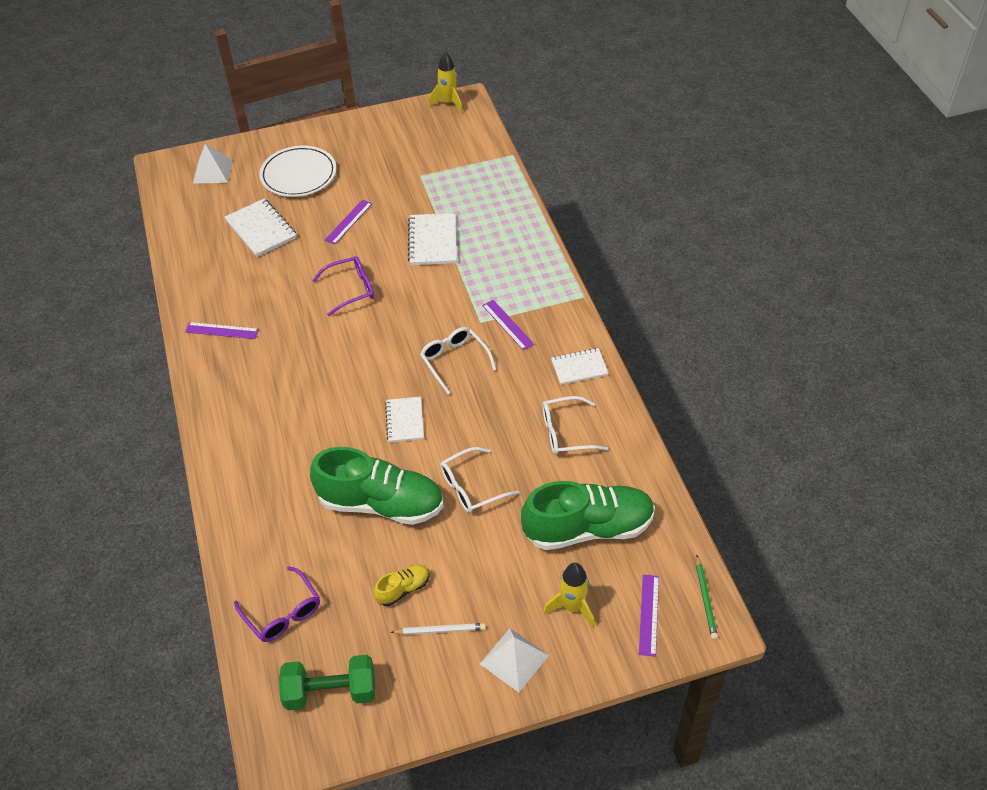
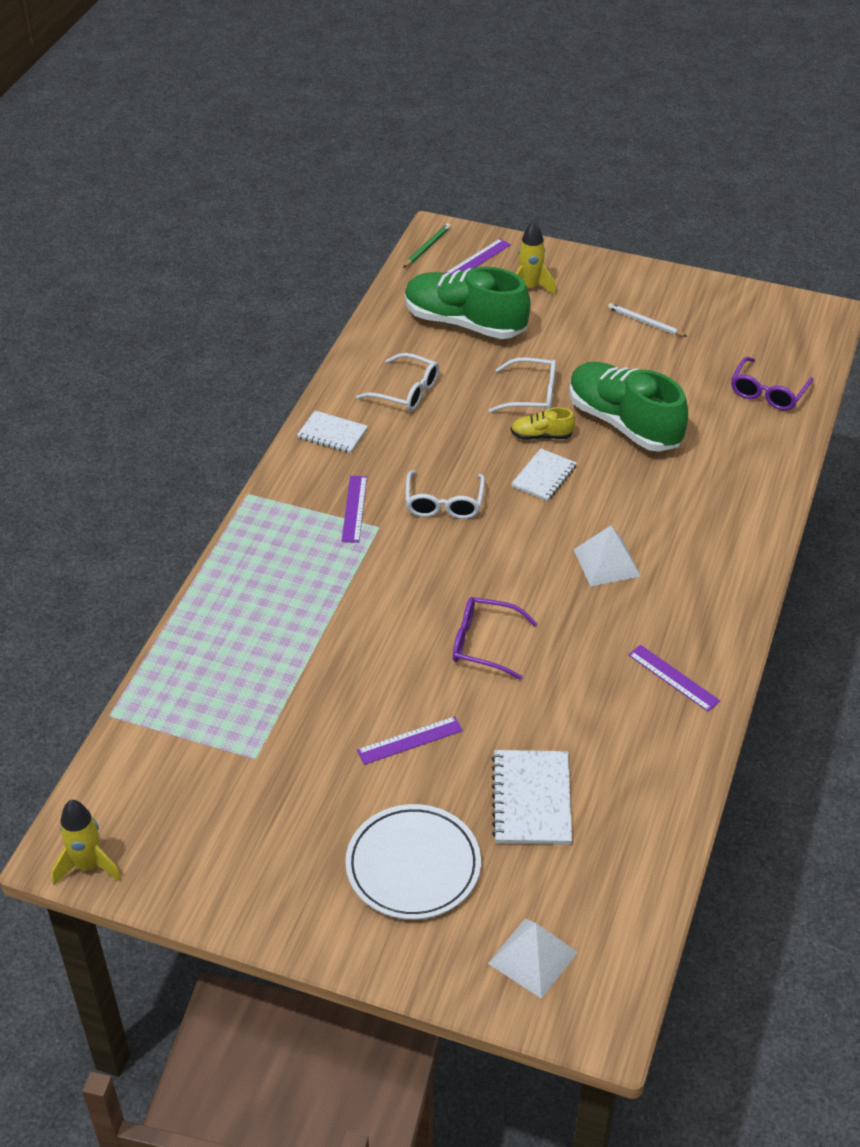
camera: 145 degrees left, 5 degrees down
(282, 612) = (768, 392): purple glasses -> purple glasses turned 150 degrees counterclockwise
(331, 692) = (760, 329): green dumbbell -> none
(403, 589) = (653, 359): yellow shoe -> yellow shoe (541, 436)
(433, 241) = (334, 650): white notebook -> none
(514, 659) = (603, 283): white pyramid -> white pyramid (607, 562)

